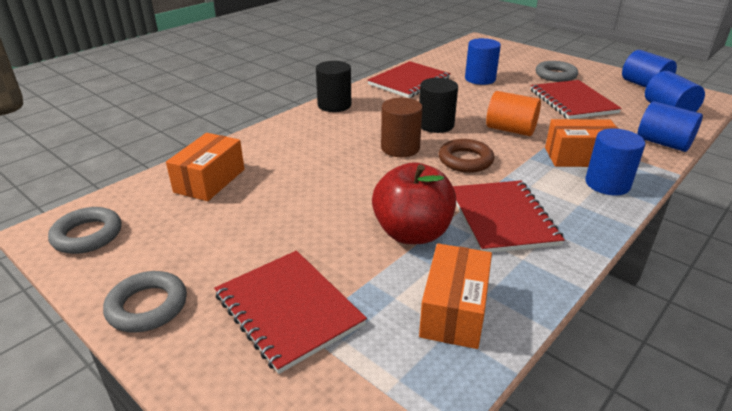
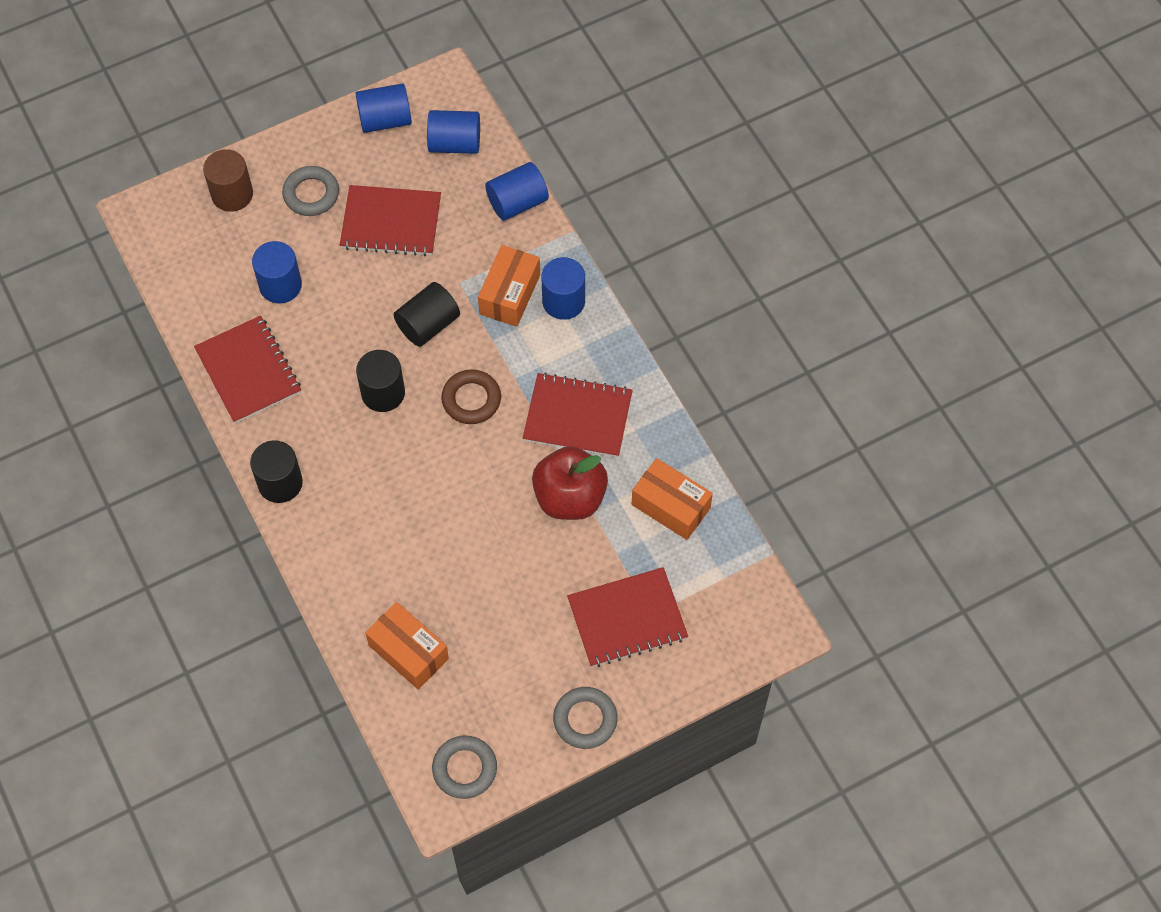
camera: 70 degrees left, 30 degrees up
(400, 148) = (419, 450): brown cylinder -> brown cylinder (232, 194)
(510, 130) = (428, 324): orange cylinder -> black cylinder

